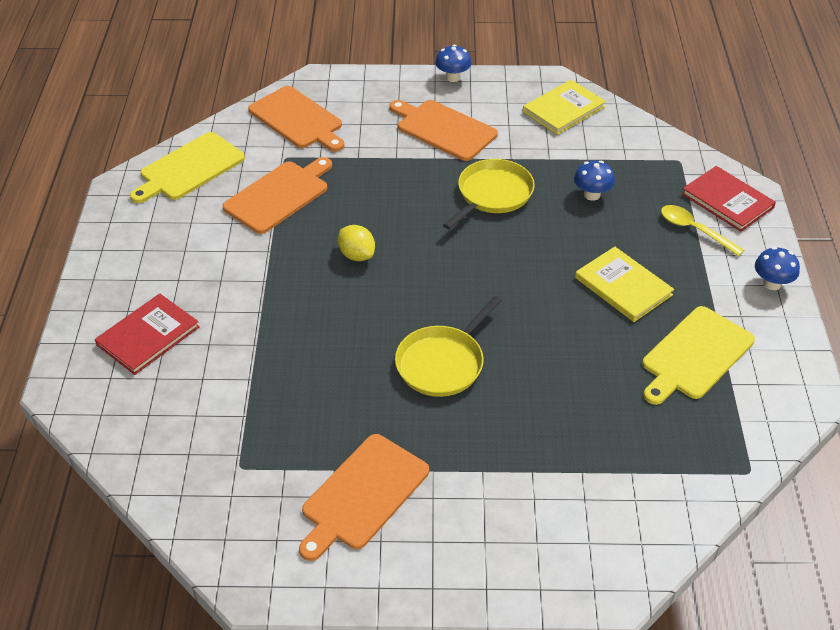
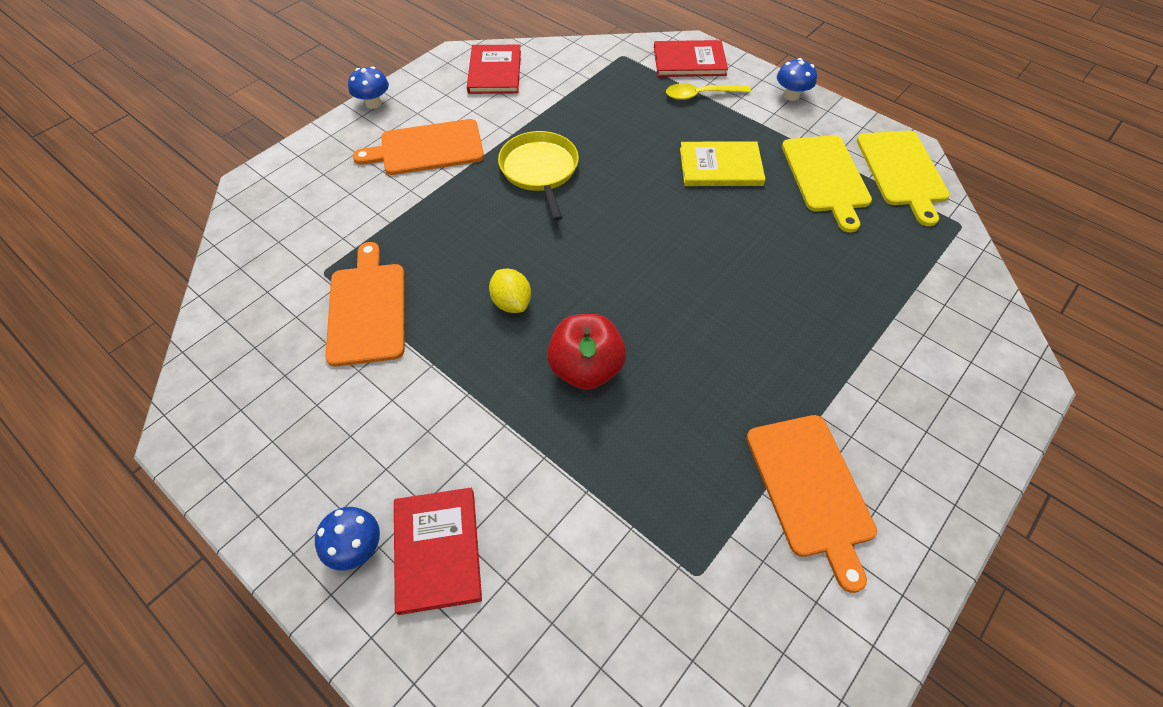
camera: 50 degrees left, 10 degrees up
(189, 168) = (237, 356): yellow cutting board -> yellow cutting board (902, 171)
(297, 119) = (284, 231): orange cutting board -> none
(342, 323) = (586, 368): none -> red apple
(357, 255) = (511, 302): yellow lemon -> yellow lemon turned 60 degrees clockwise
(442, 363) = (701, 328): yellow pan -> none
(563, 109) = (494, 72): yellow book -> red book
(592, 195) = (606, 119): blue mushroom -> blue mushroom (356, 548)

